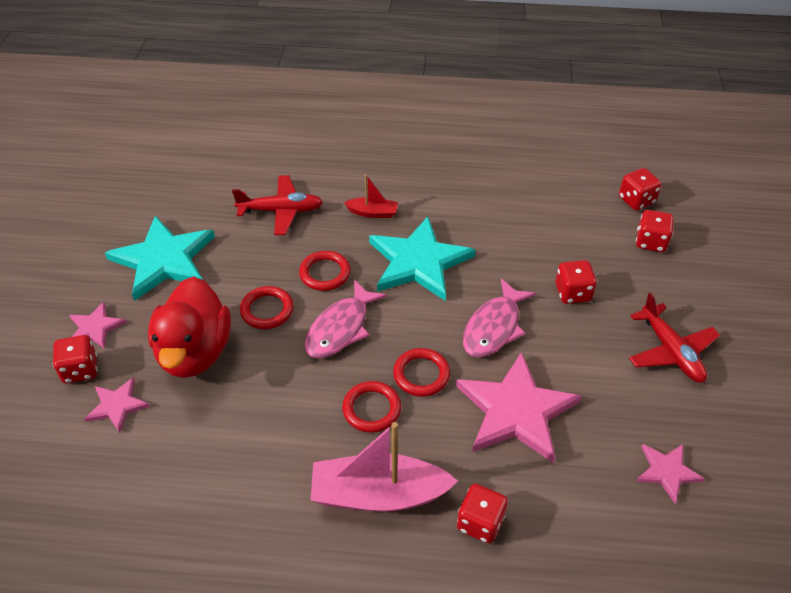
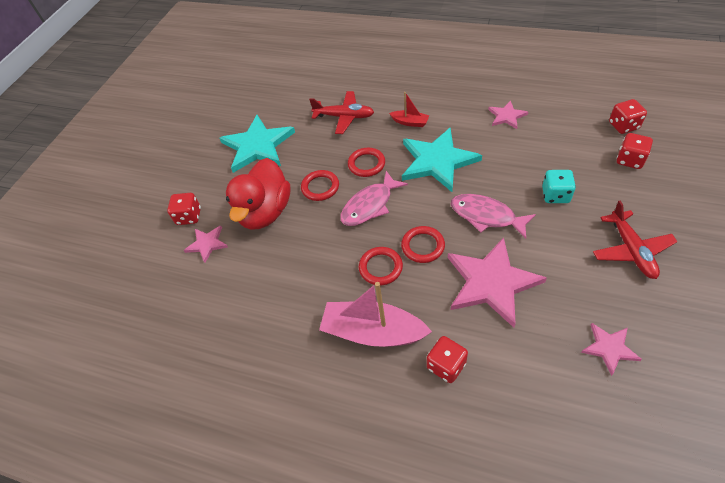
camera: 20 degrees right, 5 degrees up
(95, 327) = (204, 189): pink star -> pink star (506, 116)
(494, 327) = (486, 216): pink fish -> pink fish turned 75 degrees clockwise
(573, 293) = (555, 195): red dice -> turquoise dice

